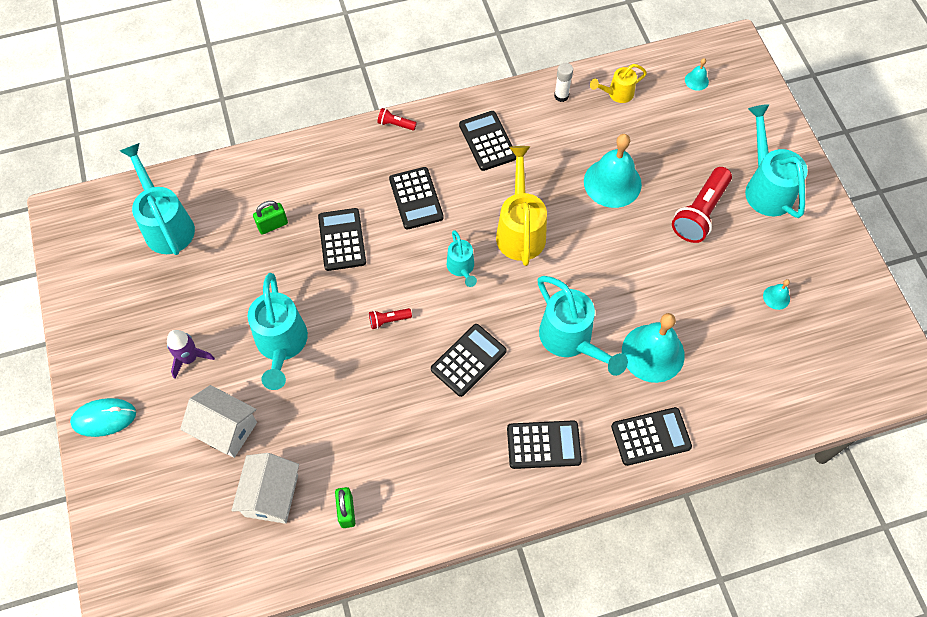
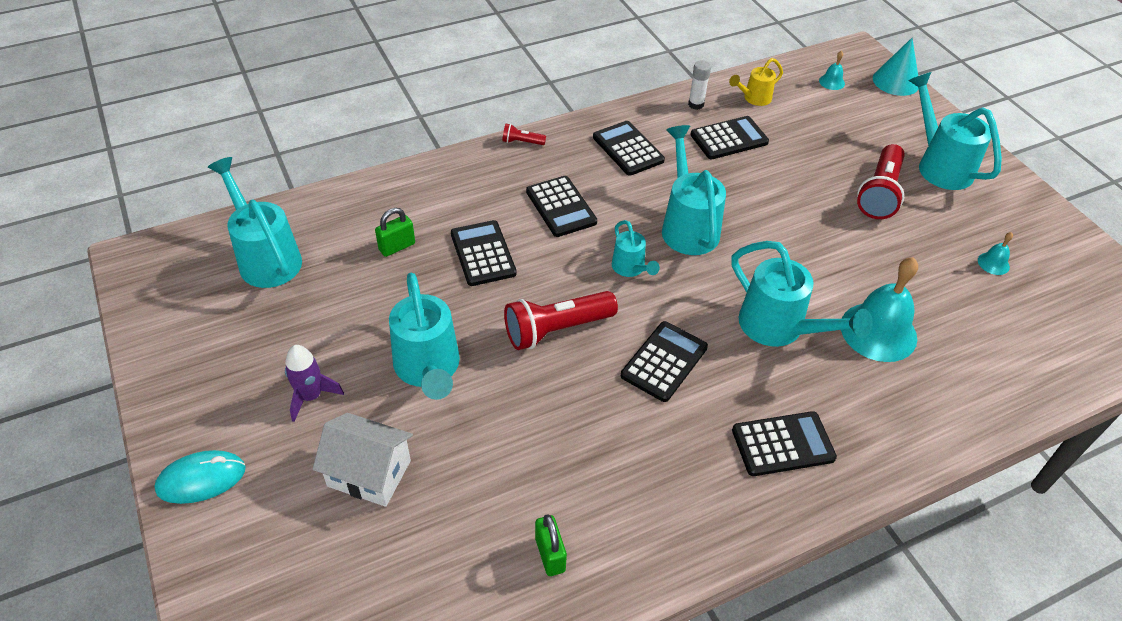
camera: 10 degrees left, 15 degrees down
(271, 495) = (444, 547): white house -> none
(388, 320) = (556, 329): red flashlight -> red flashlight, size x2.14
(520, 230) = (687, 226): yellow watering can -> turquoise watering can
(612, 182) = (775, 174): turquoise bell -> none
(651, 436) = (908, 420): black calculator -> black calculator (729, 139)
(758, 85) = (896, 81): none -> turquoise cone

